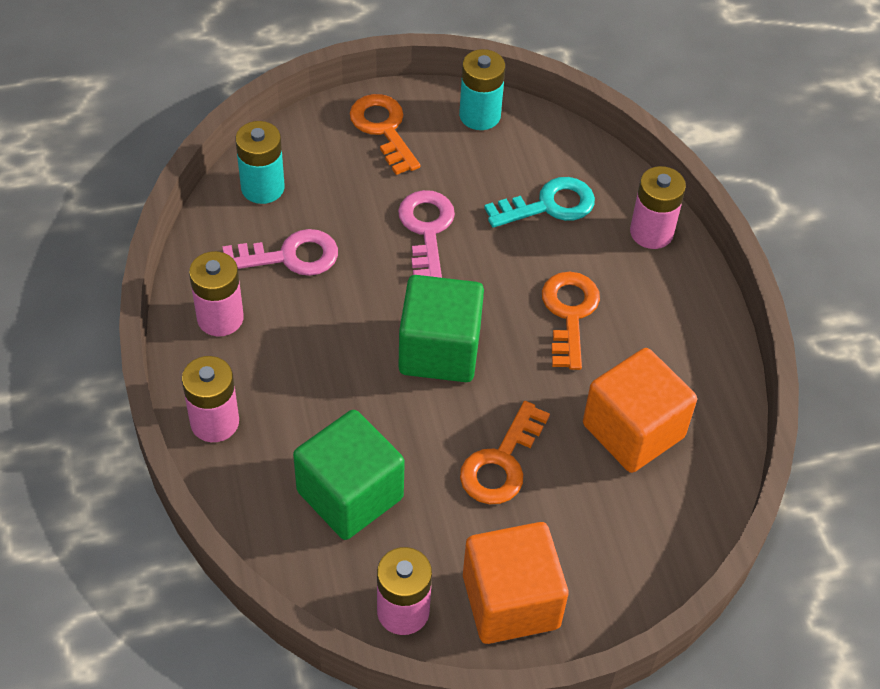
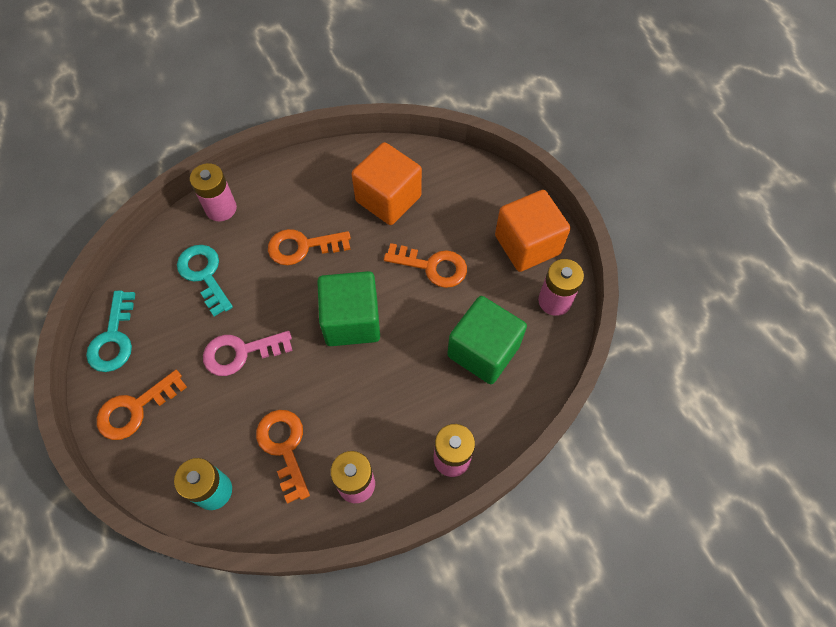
camera: 100 degrees left, 10 degrees up
(290, 256) = (284, 447): pink key -> orange key
(479, 115) = (113, 338): turquoise battery -> turquoise key

